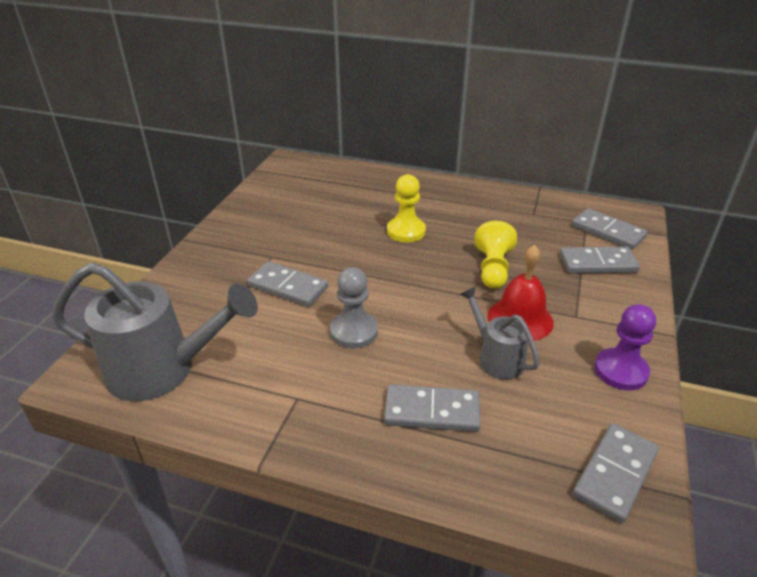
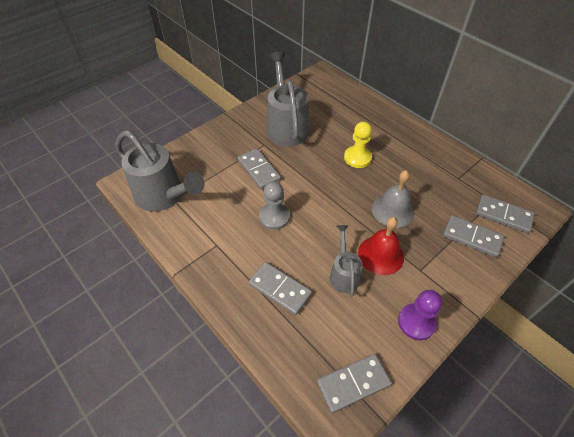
camera: 30 degrees right, 15 degrees up
(286, 227) = (286, 126): none -> grey watering can
(493, 269) = (392, 210): yellow pawn -> grey bell
(608, 232) = (503, 215): grey domino -> grey domino turned 45 degrees counterclockwise

